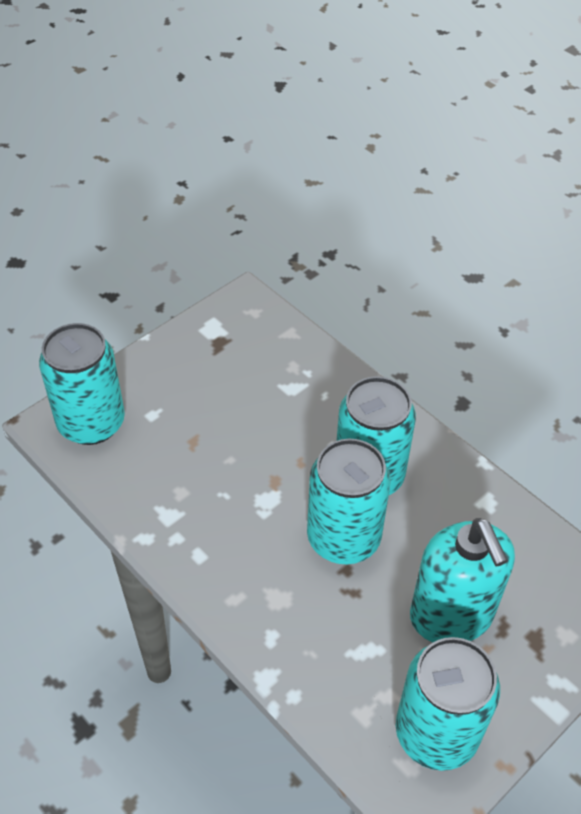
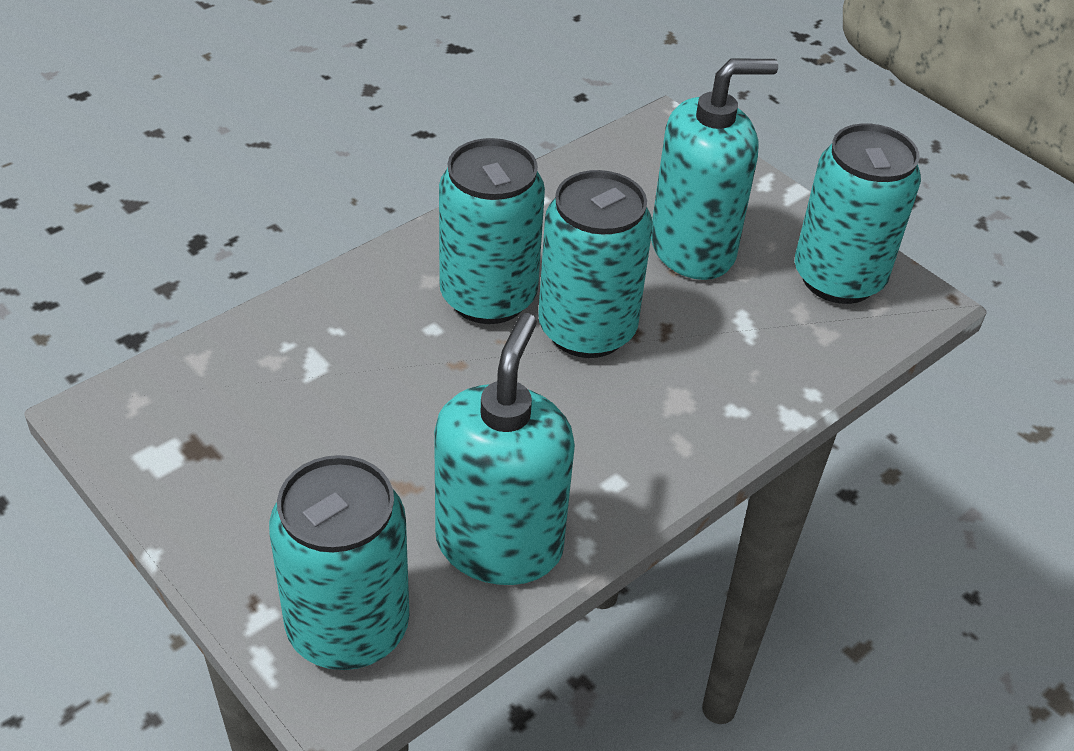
camera: 90 degrees left, 5 degrees down
(147, 491) = (499, 544): none -> turquoise soap dispenser

